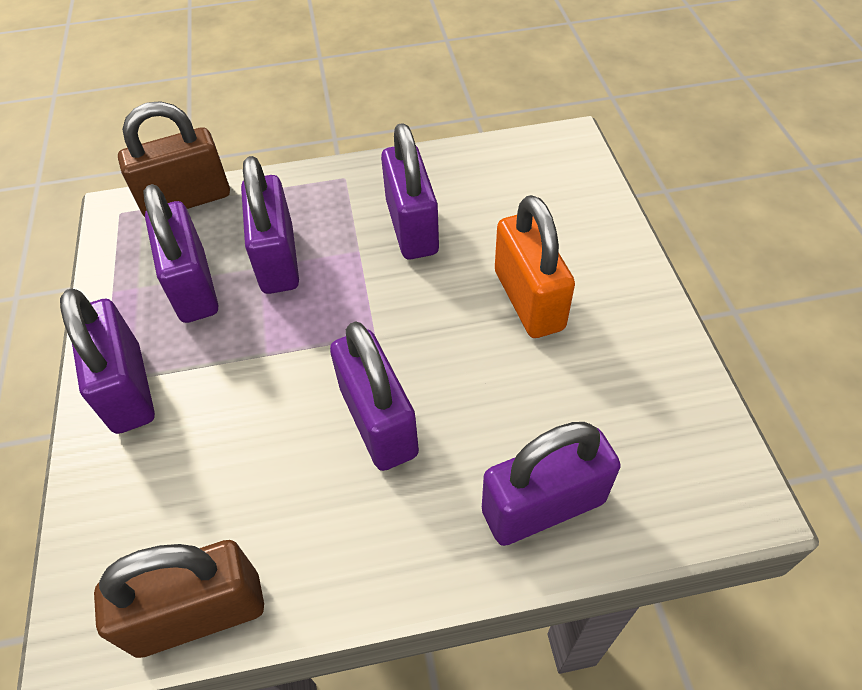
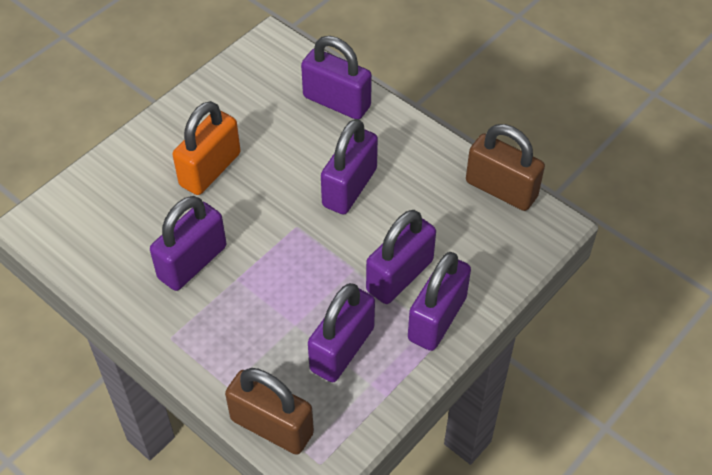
camera: 130 degrees left, 0 degrees up
(277, 259) = (281, 318): purple padlock -> purple padlock (400, 276)

